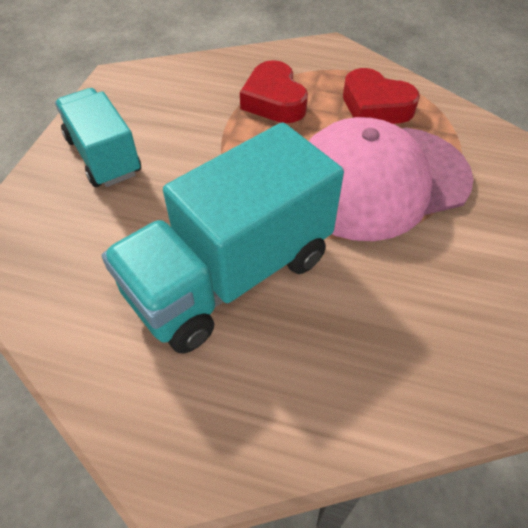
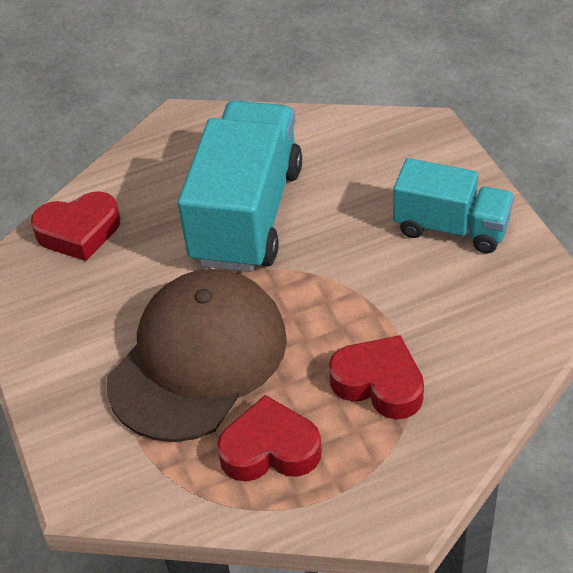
camera: 145 degrees right, 5 degrees down
(379, 181) = (198, 358): pink cap -> brown cap
(408, 378) = (79, 232): none -> red heart

